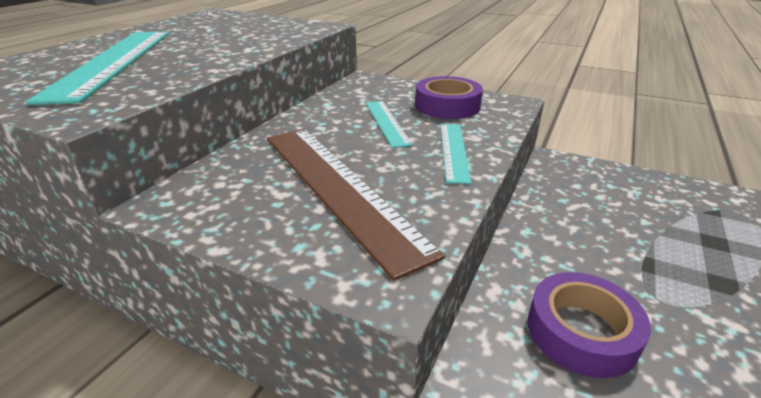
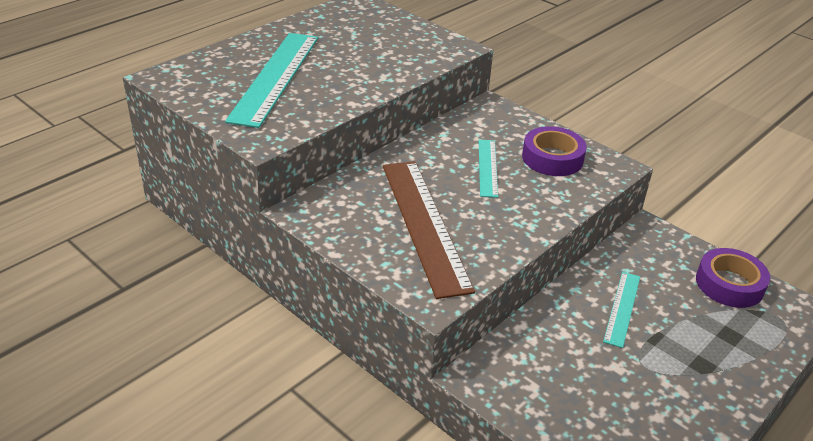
camera: 15 degrees right, 5 degrees up
(453, 151) = (529, 210): turquoise ruler -> turquoise ruler (622, 308)
(581, 331) = (565, 366): purple tape -> purple tape (729, 284)

